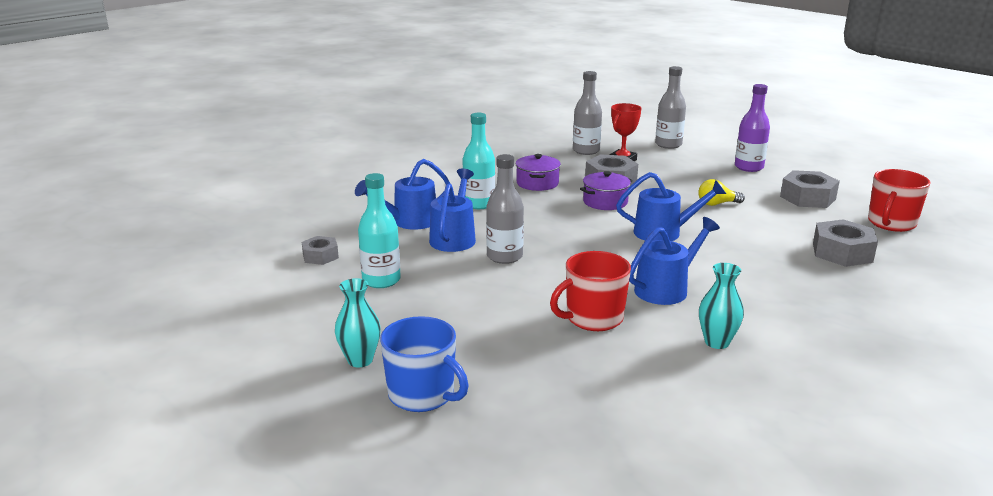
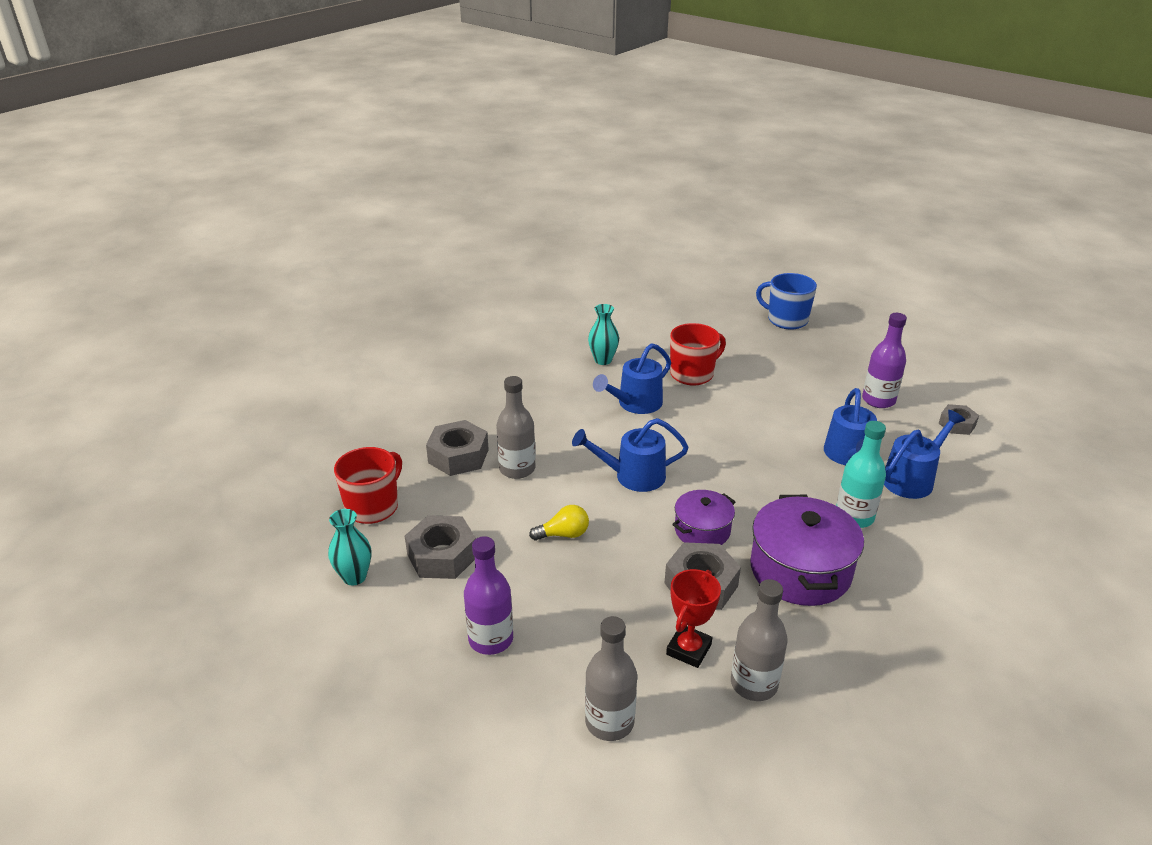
camera: 175 degrees right, 10 degrees up
(360, 360) = (840, 337): turquoise vase -> turquoise vase (354, 577)
(381, 280) = (878, 400): turquoise bottle -> purple bottle
(504, 257) = (786, 433): grey bottle -> grey bottle (517, 469)
(537, 183) = (800, 570): purple pot -> purple pot, size x1.71

